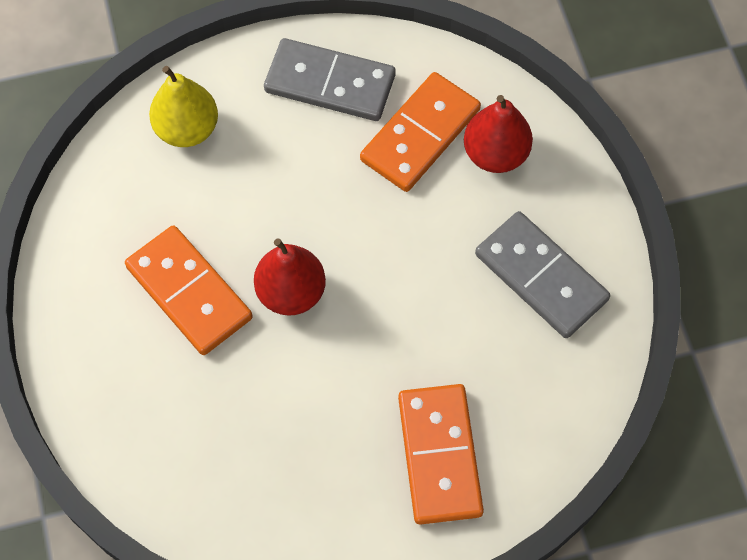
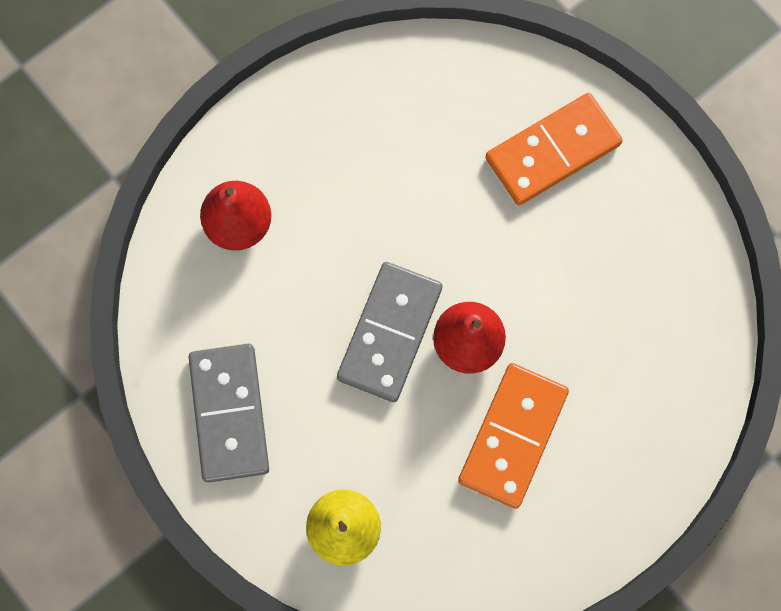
camera: 115 degrees left, 10 degrees up
(420, 135) = (249, 301): orange domino -> none
(541, 277) = (347, 135): grey domino -> grey domino (389, 333)

